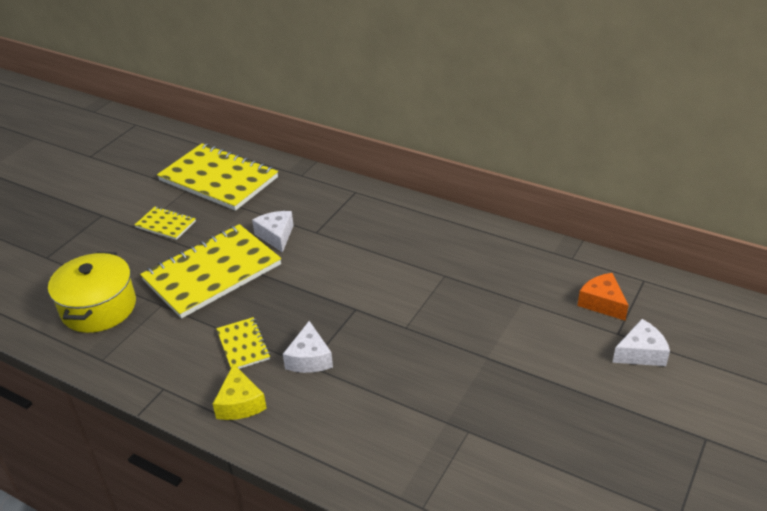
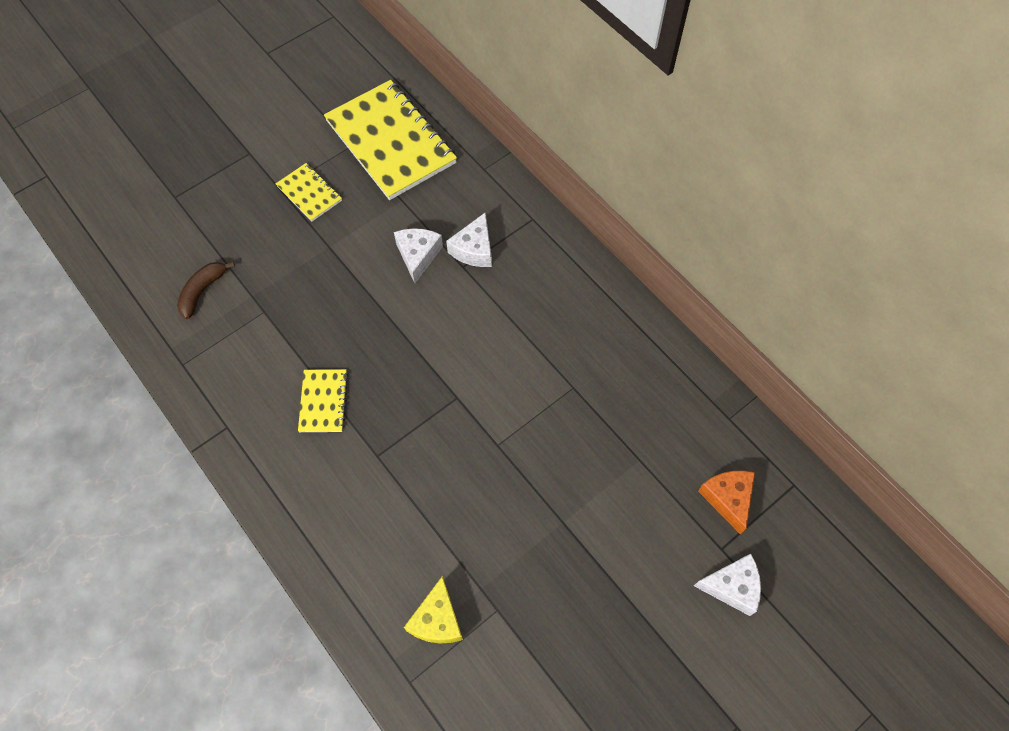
camera: 20 degrees right, 25 degrees up
(99, 307) = (202, 291): yellow pot -> brown banana
(212, 273) = (331, 286): yellow notebook -> none
(240, 403) = (291, 478): yellow cheese -> yellow cheese (437, 619)
(309, 358) = (381, 447): white cheese -> white cheese (474, 249)

